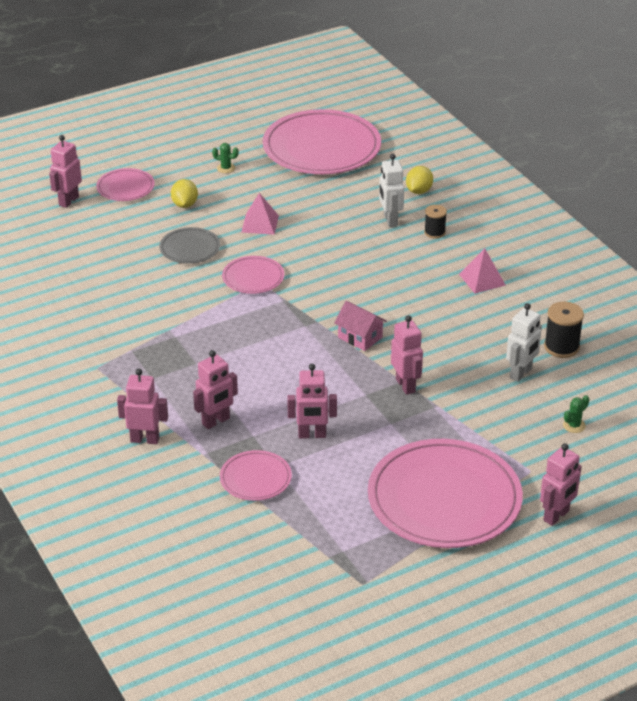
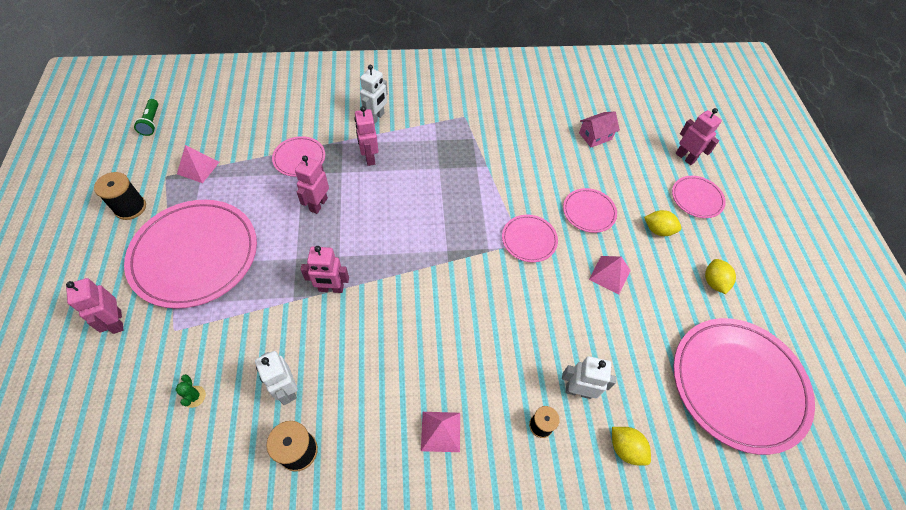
camera: 110 degrees right, 20 degrees up
(145, 439) = (376, 118): pink robot -> white robot
(190, 248) = (589, 212): grey plate -> pink plate
(226, 168) = (713, 282): green cactus -> yellow lemon
(287, 650) = (151, 122): none -> green flashlight
(330, 560) = (198, 167): none -> pink pyramid
(360, 337) = (410, 283): pink house -> pink house (595, 136)
(427, 588) = (130, 207): none -> black spool

